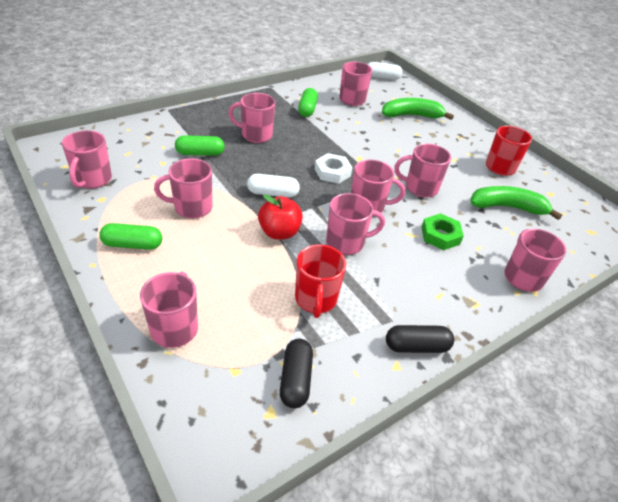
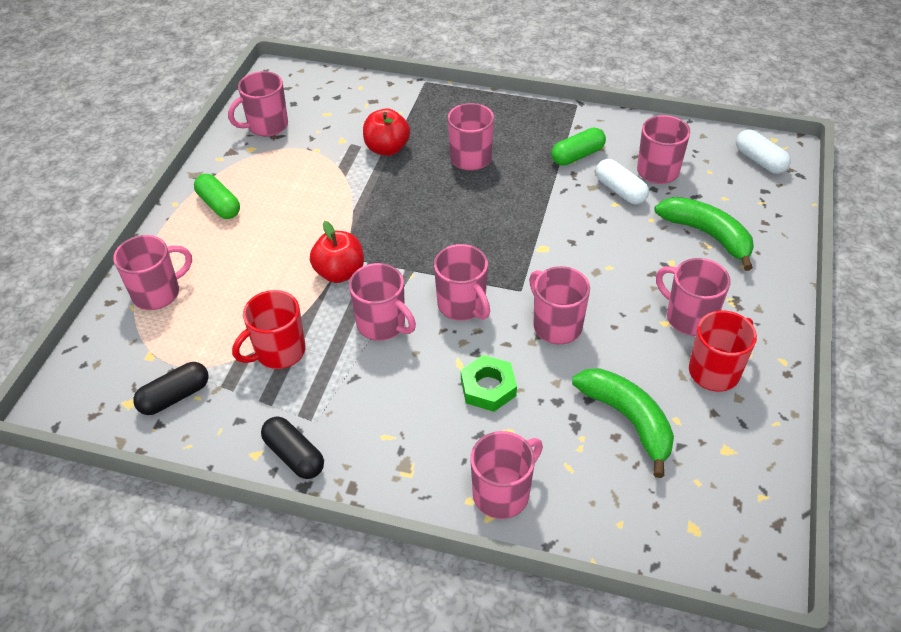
camera: 55 degrees right, 5 degrees up
(192, 208) = (304, 200): pink mug -> pink mug (689, 317)
(200, 153) = (387, 148): green capsule -> red apple
(273, 193) = (391, 231): white capsule -> white capsule (620, 190)
(332, 172) = (485, 246): white nut -> none

